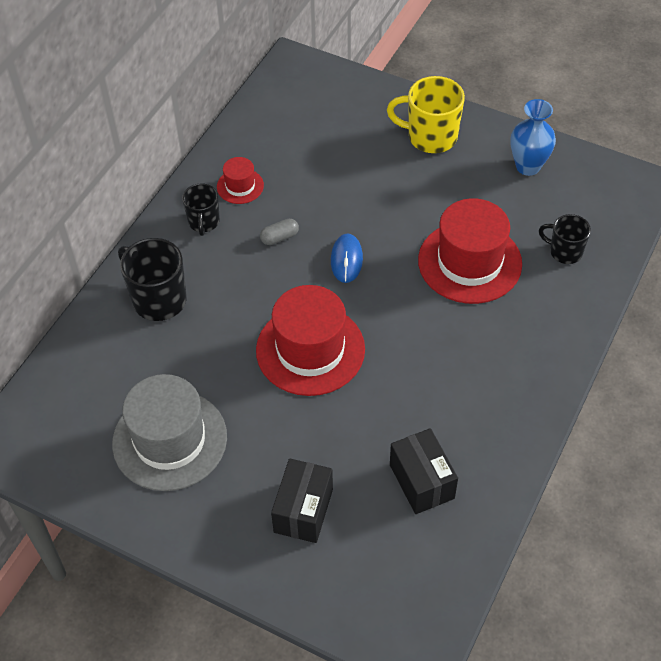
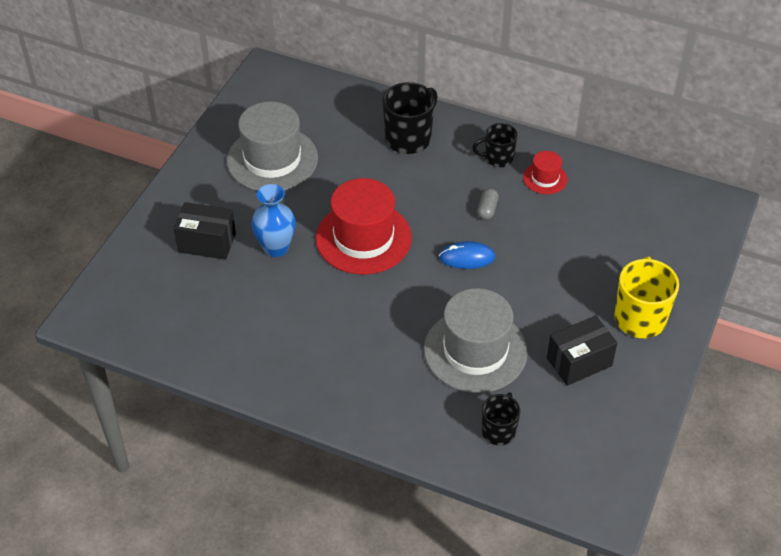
camera: 85 degrees right, 5 degrees down
(279, 237) = (487, 209): grey capsule -> grey capsule turned 45 degrees clockwise
(421, 481) = (231, 317): black box -> black box (579, 362)
(469, 262) = (475, 351): red hat -> grey hat
(528, 166) = (614, 402): blue vase -> blue vase (276, 248)

